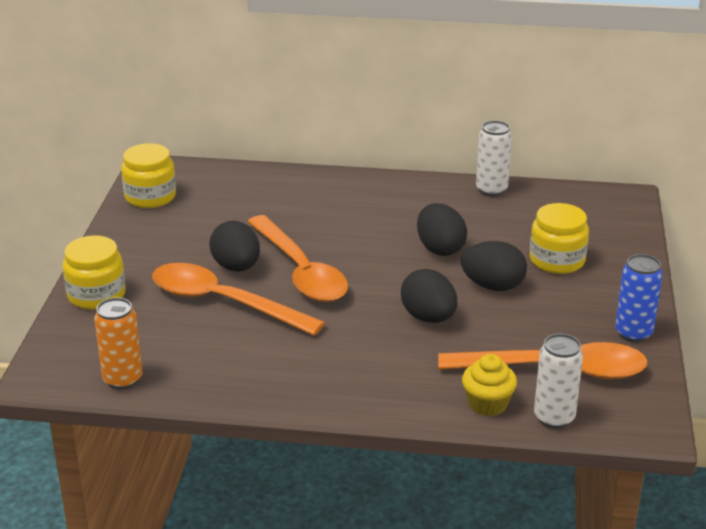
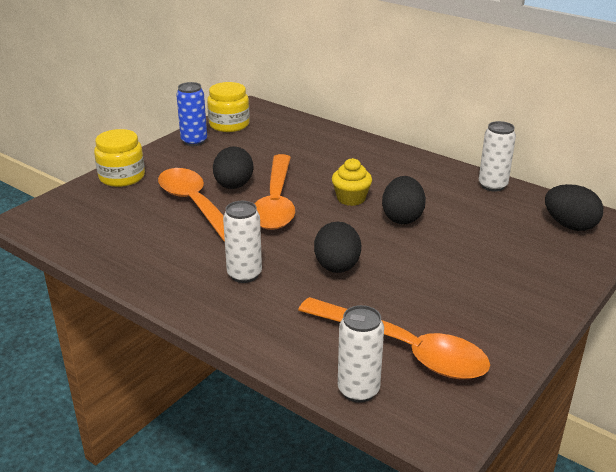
camera: 30 degrees right, 0 degrees up
(122, 379) = (71, 238): orange can -> none
(349, 354) = (244, 274): none -> white can
(487, 404) = (312, 355): yellow cupcake -> yellow cupcake (351, 198)
(493, 286) = (417, 260): black egg -> black egg (569, 225)
(557, 260) = (496, 256): yellow jar -> none
(633, 333) = (509, 342): blue can -> blue can (194, 141)

